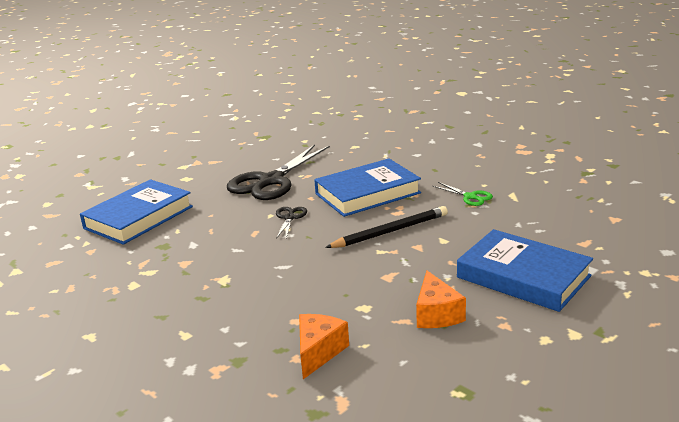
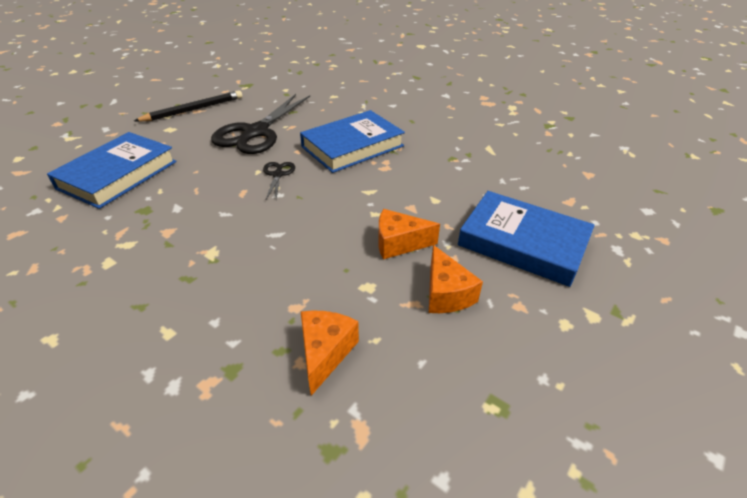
camera: 10 degrees left, 15 degrees up
(390, 231) = (381, 190): black pencil -> black pencil (193, 109)
(399, 275) = (399, 243): none -> orange cheese
(470, 197) = (451, 150): green scissors -> none

